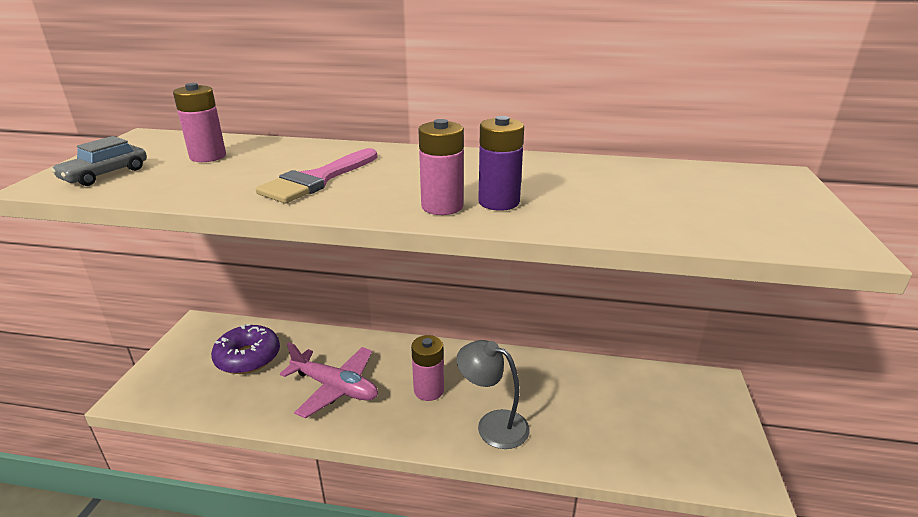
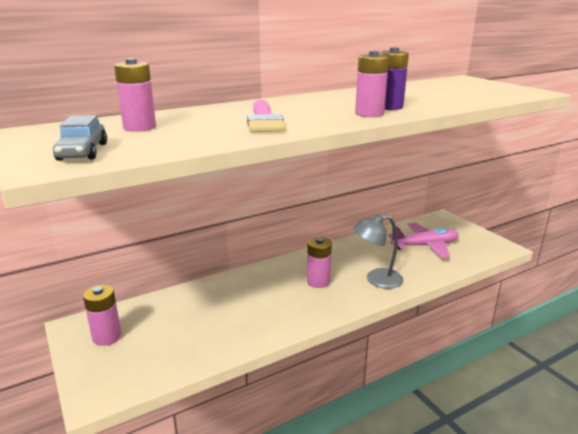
camera: 40 degrees left, 5 degrees down
(202, 347) = (107, 337): none -> pink battery
(248, 357) = (161, 324): purple donut -> none
(335, 387) = (258, 308): pink plane -> pink plane (425, 246)

